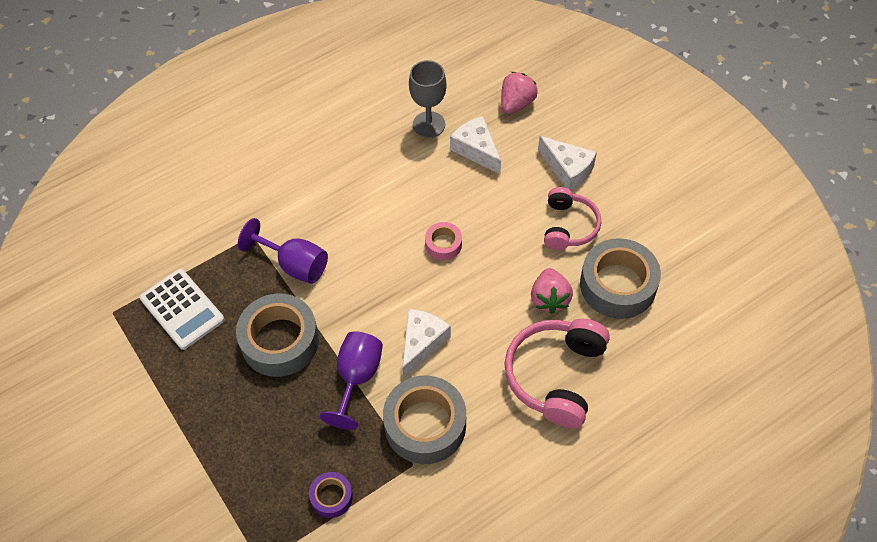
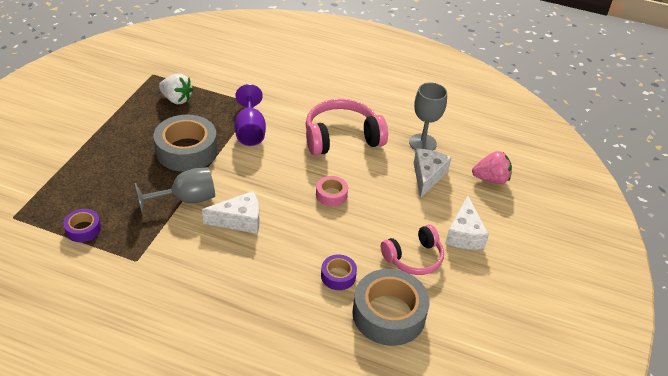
camera: 50 degrees right, 15 degrees down
(182, 309) = (176, 99): white calculator -> white strawberry
(357, 378) = (186, 199): purple goblet -> grey goblet
(425, 425) = (173, 253): grey tape -> none
(549, 299) = (338, 276): pink strawberry -> purple tape
(555, 376) = (272, 311): pink headphones -> pink headphones (342, 138)

